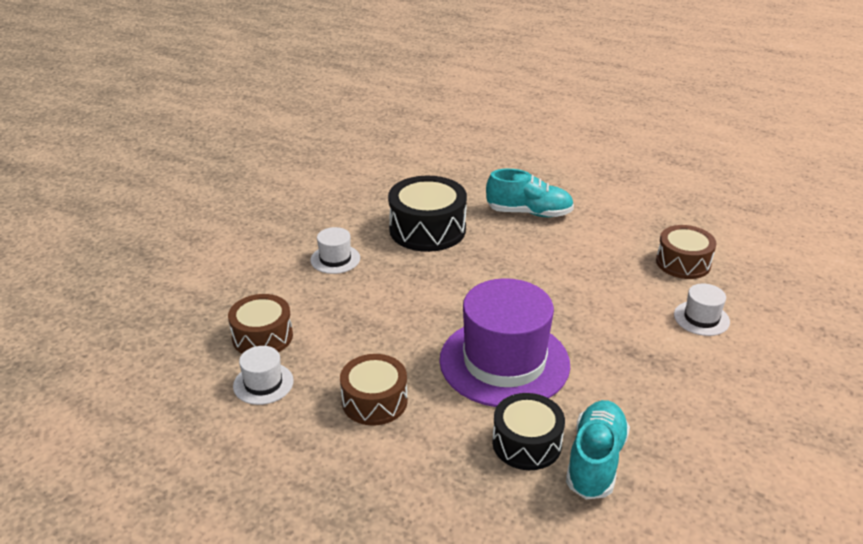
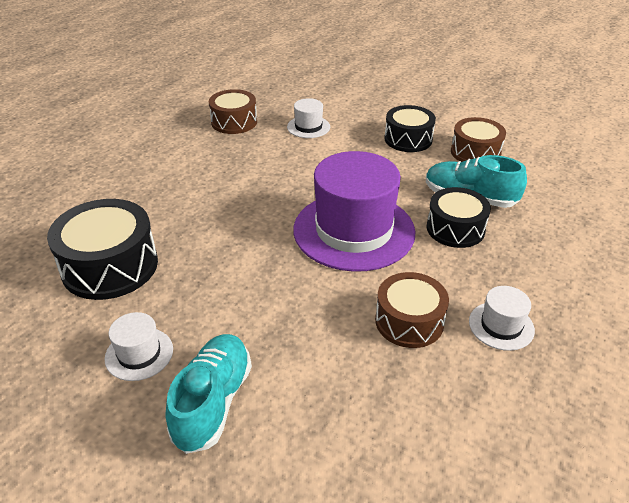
camera: 85 degrees left, 5 degrees up
(262, 337) = (291, 429): brown drum -> brown drum (475, 152)
(263, 383) = (382, 423): white hat -> white hat (501, 326)
(529, 213) = (115, 190): turquoise shoe -> turquoise shoe (213, 402)
(715, 407) = (408, 139): none -> black drum

